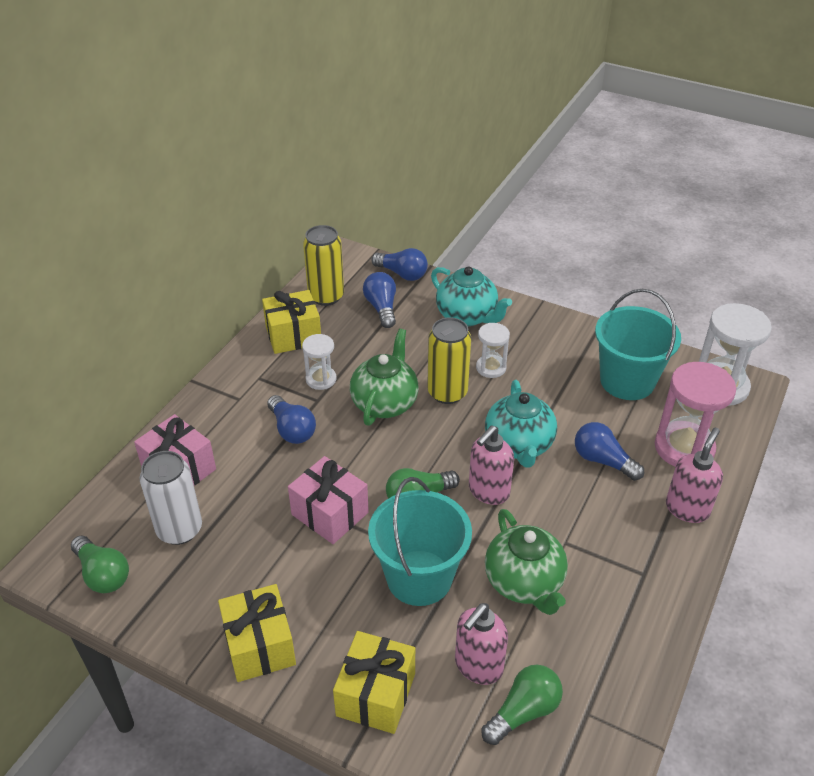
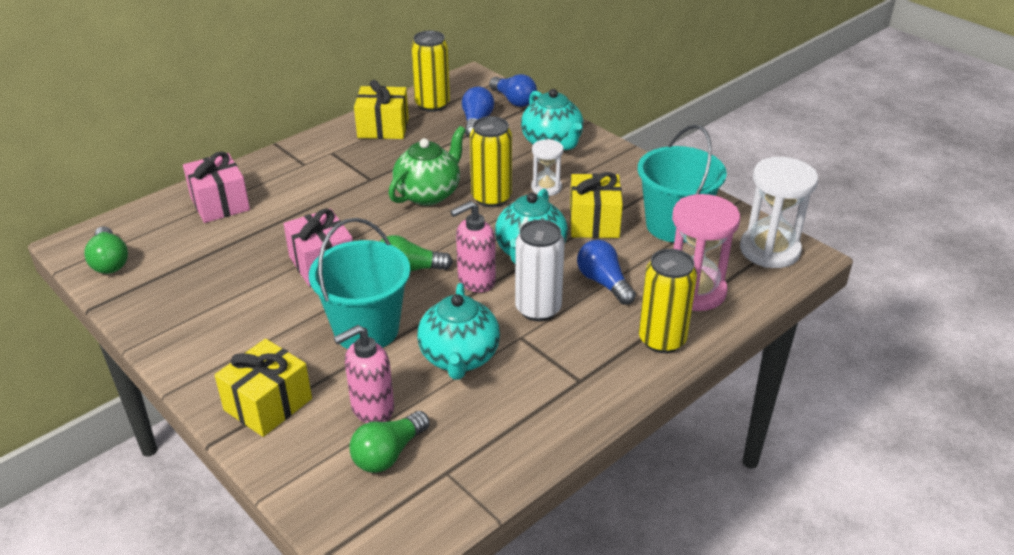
camera: 20 degrees right, 5 degrees down
(179, 530) = (190, 245): white can -> white can (538, 309)
(259, 646) = (197, 343): yellow gift -> yellow gift (594, 222)
(292, 429) = (333, 196): blue light bulb -> none
(321, 379) = (384, 164): white hourglass -> none
(523, 711) = (388, 454): green light bulb -> green light bulb turned 150 degrees clockwise
(524, 583) = (459, 358): green teapot -> turquoise teapot
(687, 508) = (662, 340): pink soap dispenser -> yellow can

